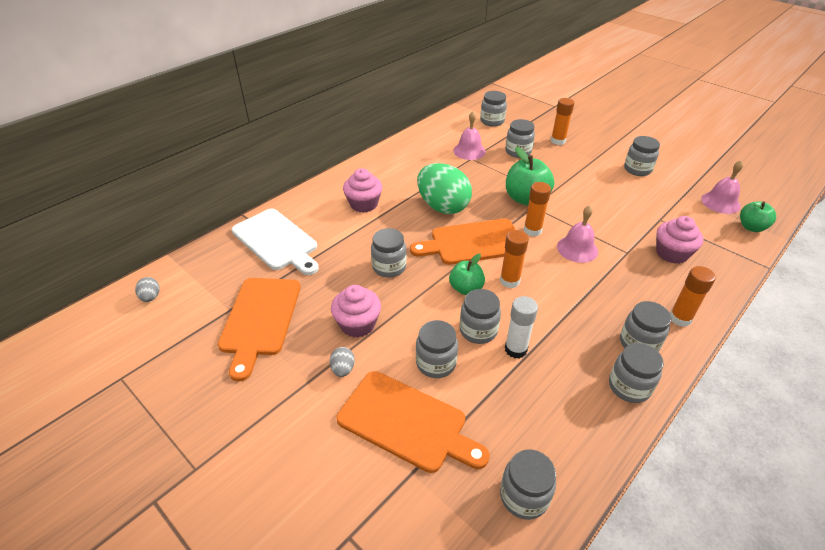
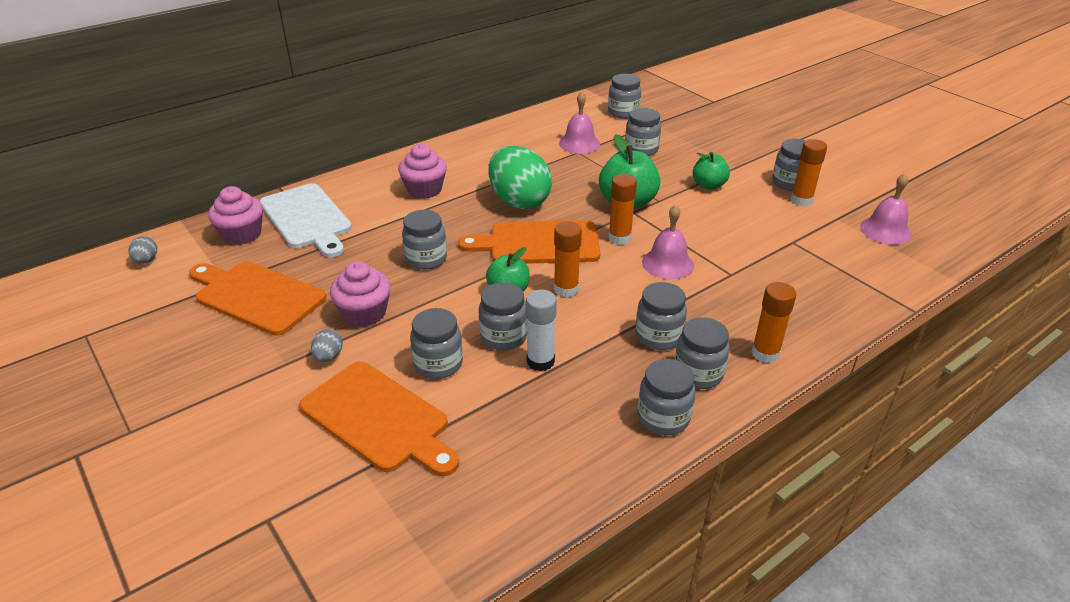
camera: 10 degrees right, 5 degrees down
(260, 319) = (256, 296): orange cutting board -> orange cutting board turned 105 degrees clockwise
(524, 496) = (482, 510): grey jar -> grey jar (658, 336)
(558, 141) = (699, 142): orange glue stick -> orange glue stick (801, 200)
(672, 253) = (789, 281): pink cupcake -> pink cupcake (242, 234)
(751, 227) = (914, 263): green apple -> green apple (708, 185)

